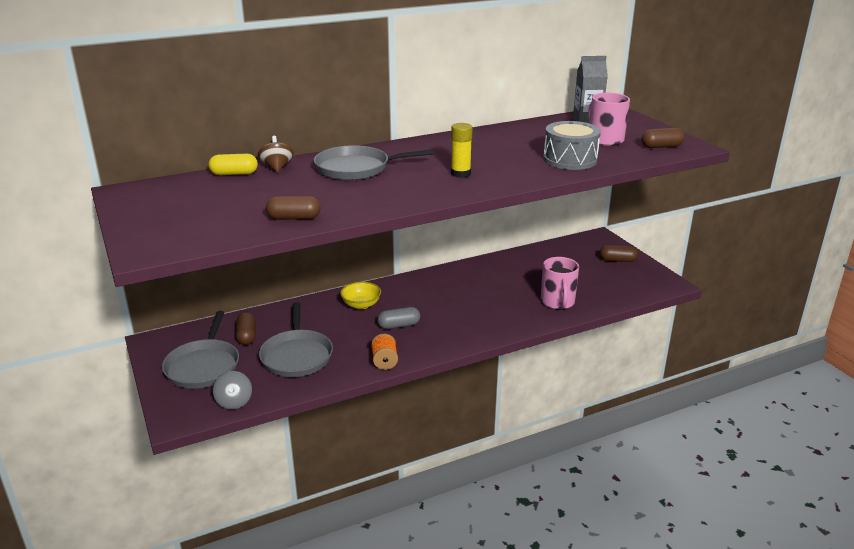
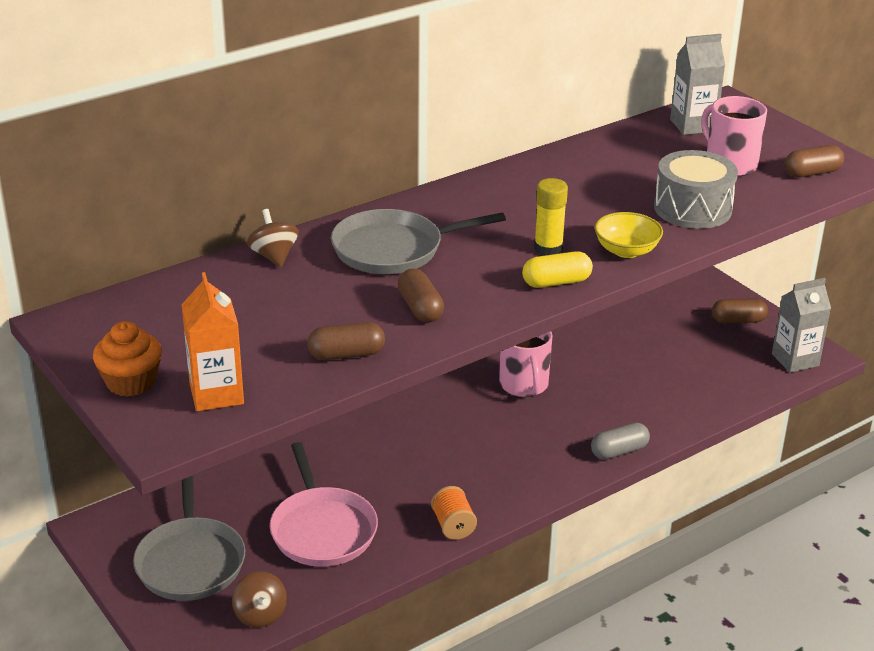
camera: 10 degrees left, 5 degrees up
(143, 223) = (131, 382): none -> orange cupcake
(194, 232) = (216, 394): none -> orange carton
(234, 174) = (215, 274): yellow capsule -> yellow capsule (556, 282)
(234, 402) = (260, 615): grey spinning top -> brown spinning top
(246, 336) = (234, 504): brown capsule -> brown capsule (420, 308)
(296, 355) = (322, 529): grey pan -> pink pan
(361, 305) = (386, 433): yellow bowl -> yellow bowl (626, 251)
(399, 325) = (454, 463): grey capsule -> grey capsule (619, 451)
(557, 302) = (670, 402): pink mug -> pink mug (524, 385)
(651, 285) = (795, 360): none -> grey carton

